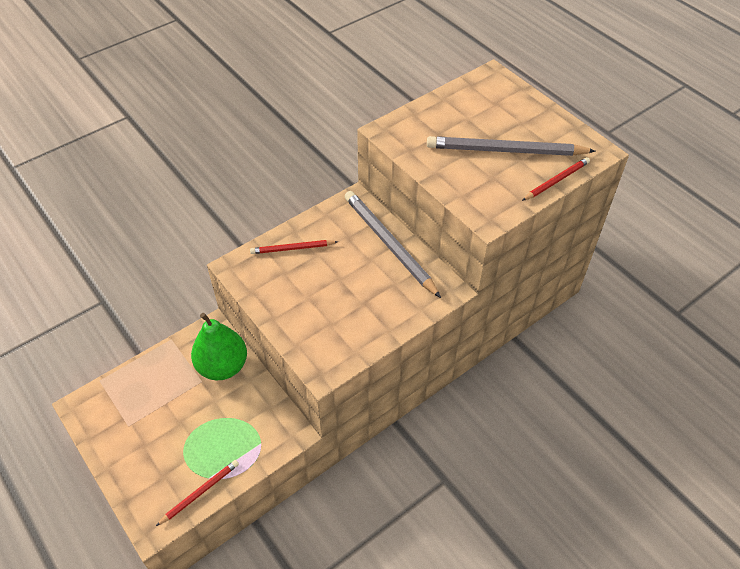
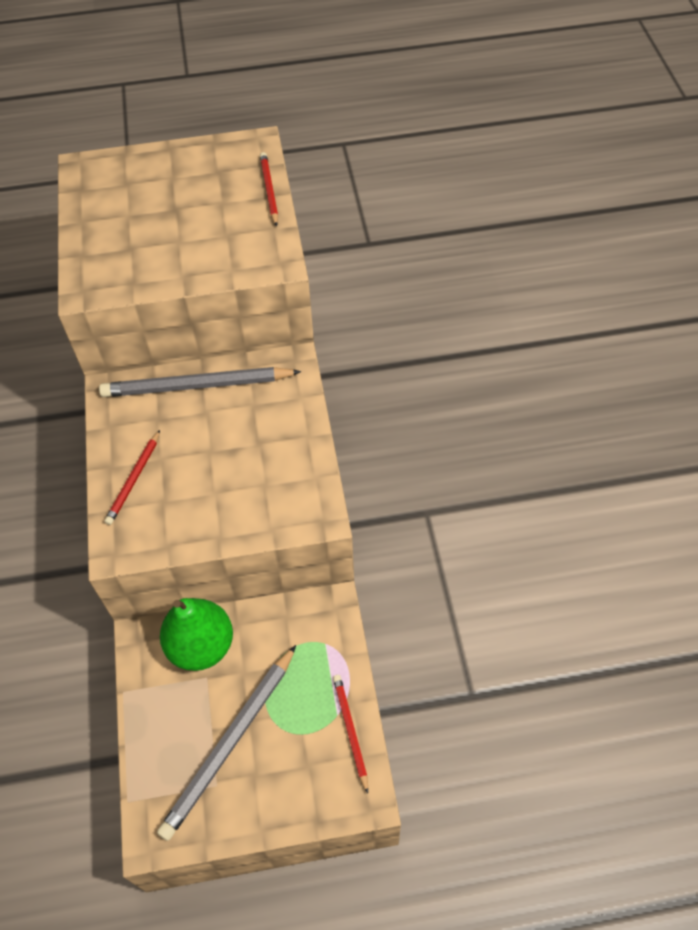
camera: 60 degrees left, 5 degrees up
(505, 151) = (199, 208): grey pencil -> grey pencil (230, 743)

